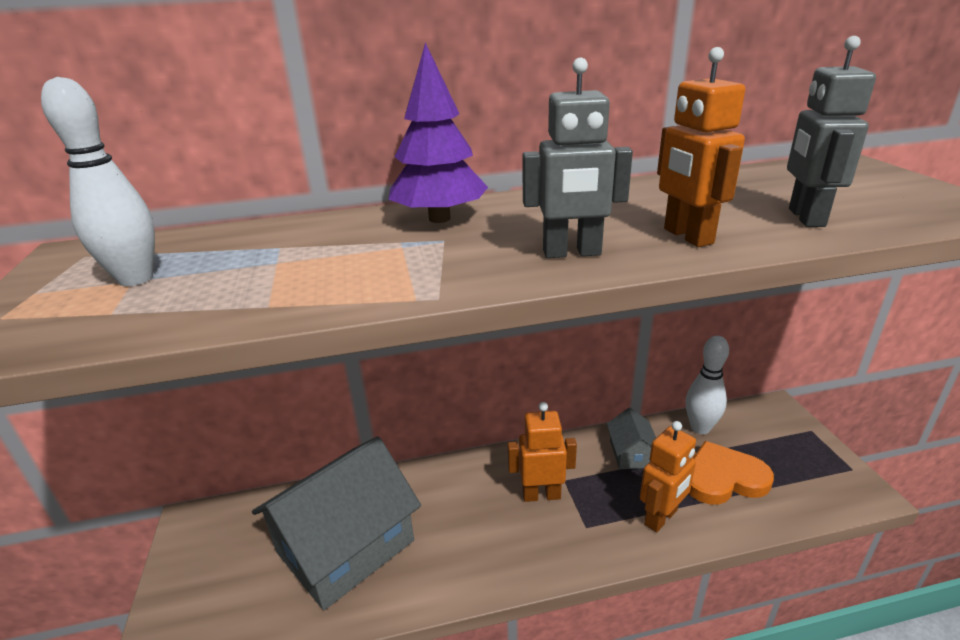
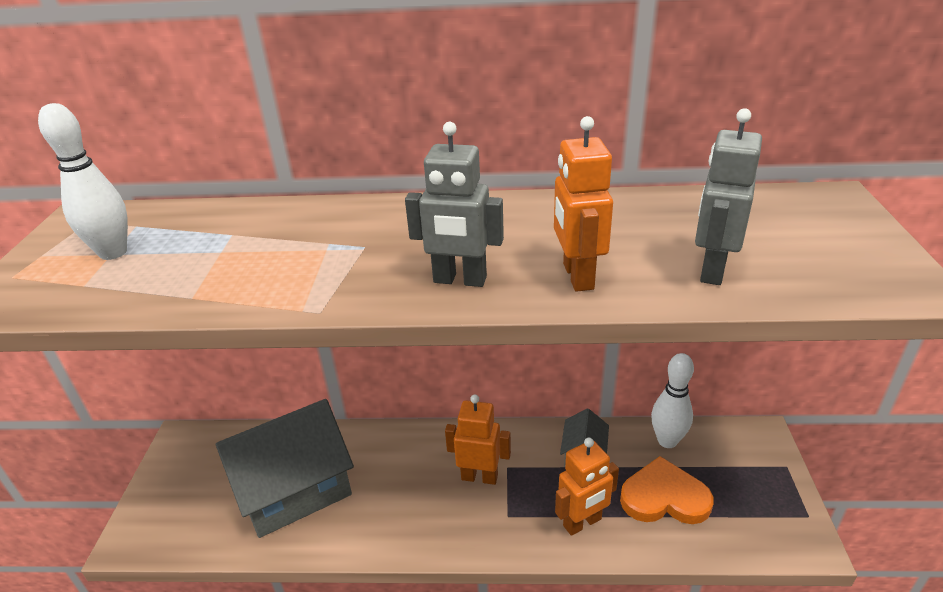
camera: 15 degrees right, 5 degrees up
(440, 219) = (377, 220): purple tree -> none

